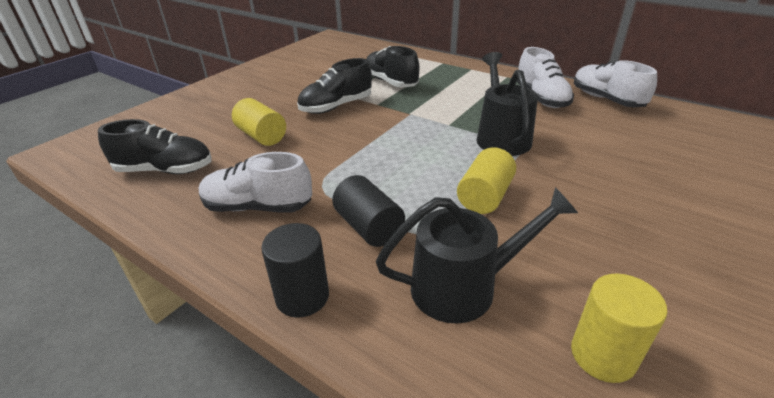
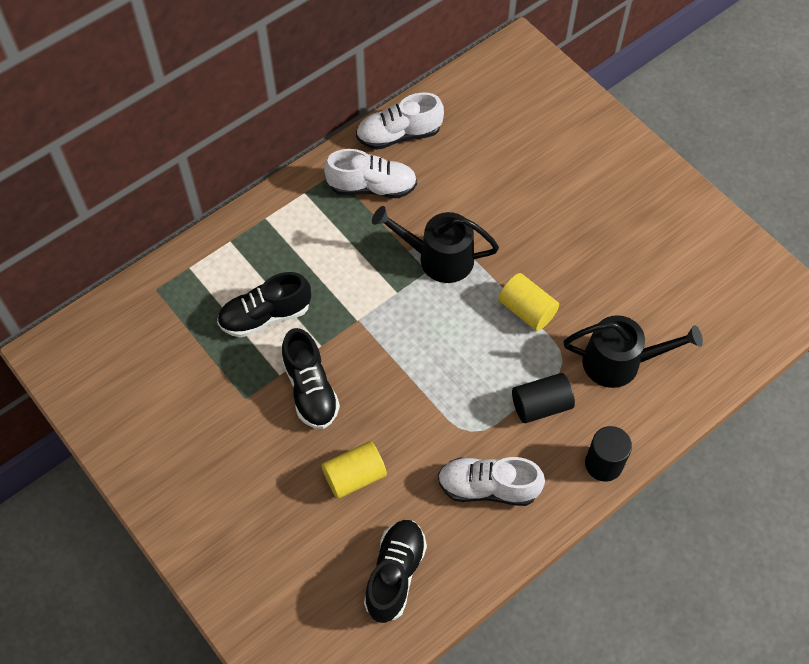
camera: 75 degrees left, 25 degrees up
(258, 207) = (488, 487): white shoe -> white shoe turned 75 degrees clockwise
(463, 287) = (619, 362): black watering can -> black watering can turned 90 degrees clockwise
(603, 355) = (686, 312): yellow cylinder -> none

